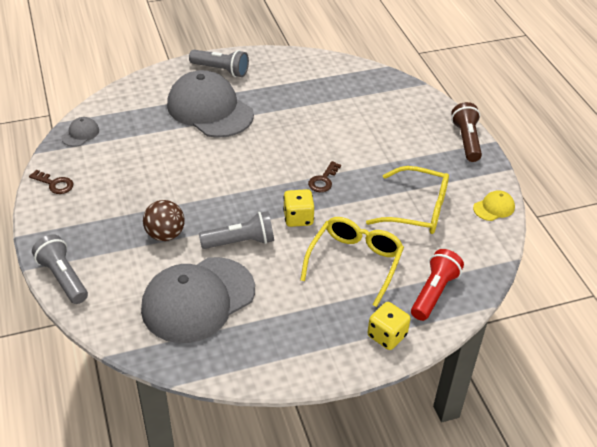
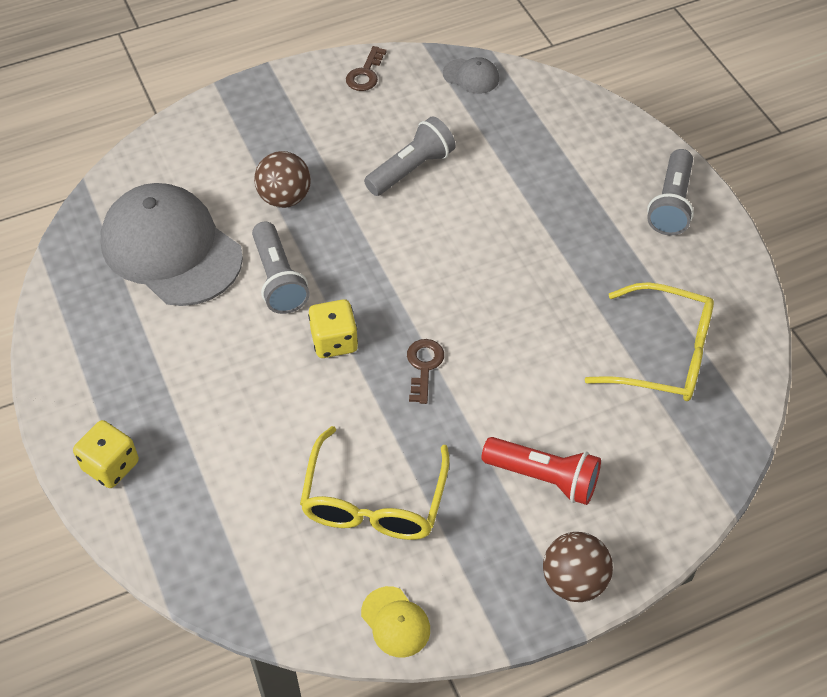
camera: 85 degrees right, 10 degrees up
(63, 278) = (202, 117): grey flashlight -> grey flashlight (411, 169)
(210, 109) = (563, 205): grey cap -> none
(323, 180) = (424, 366): brown key -> brown key turned 75 degrees clockwise
(355, 262) = (249, 419): yellow glasses -> yellow glasses (664, 355)
(434, 293) = (193, 526): red flashlight -> red flashlight (543, 477)
(466, 140) = (574, 581): brown flashlight -> brown ball

